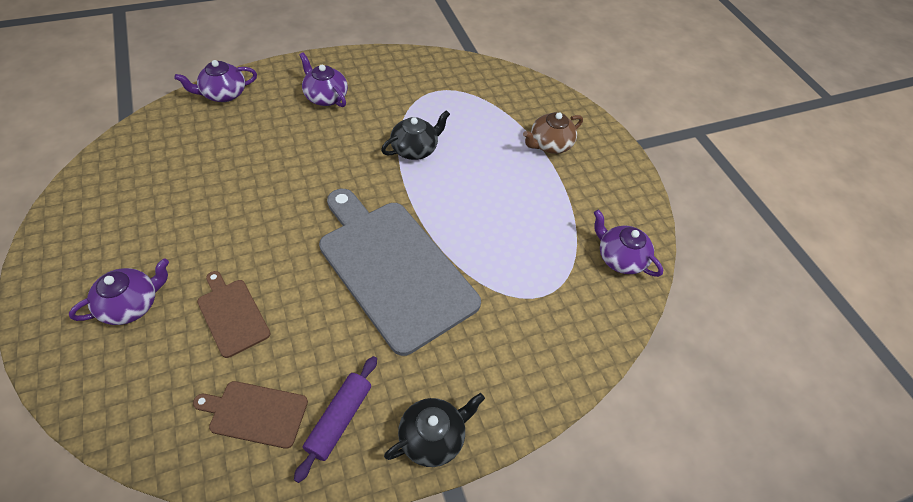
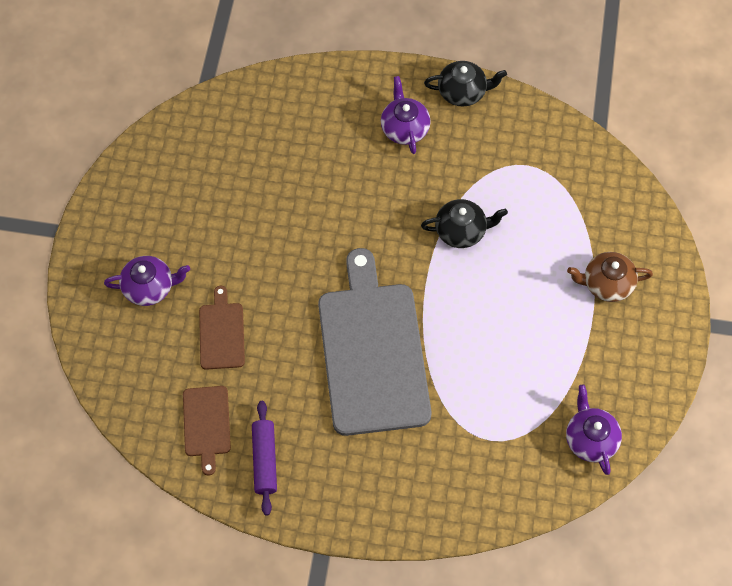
camera: 35 degrees right, 10 degrees up
(223, 94) = (306, 85): purple teapot -> none
(255, 413) = (206, 424): brown cutting board -> brown cutting board turned 135 degrees counterclockwise
(339, 419) = (264, 460): purple rolling pin -> purple rolling pin turned 60 degrees counterclockwise
(433, 437) = (327, 509): black teapot -> black teapot (463, 92)

